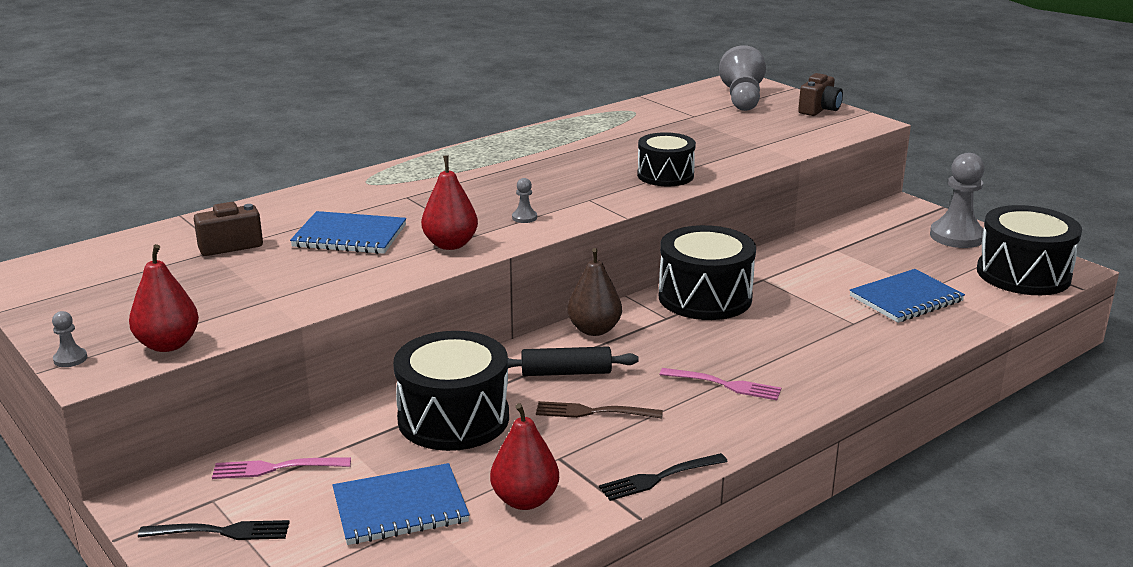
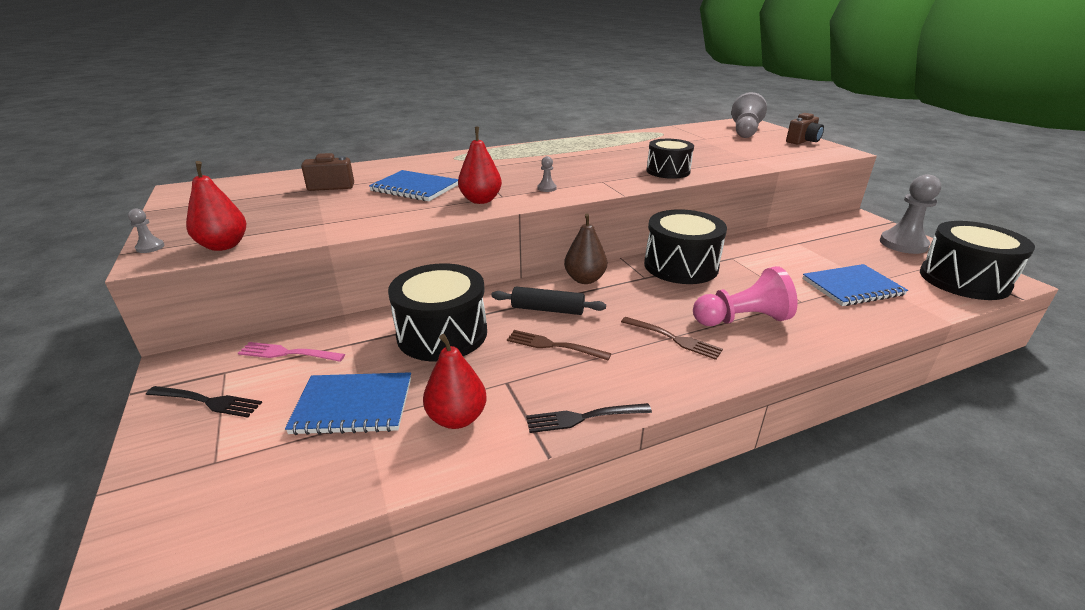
camera: 15 degrees right, 5 degrees up
(725, 385) = (673, 338): pink fork -> brown fork
(793, 353) = (742, 319): none -> pink pawn

